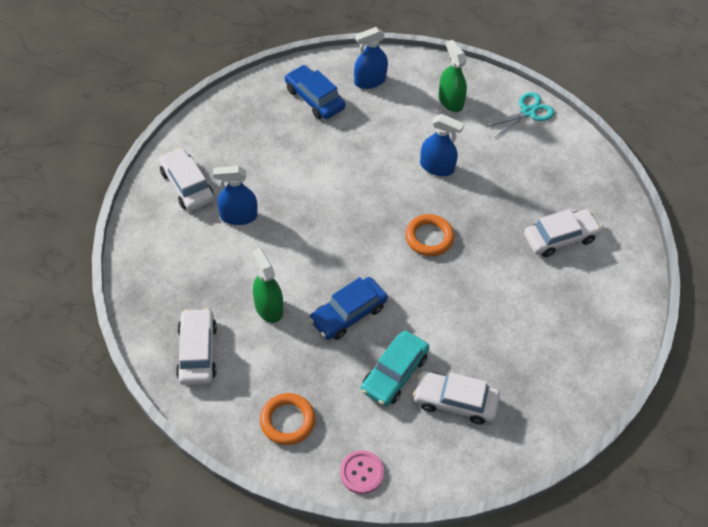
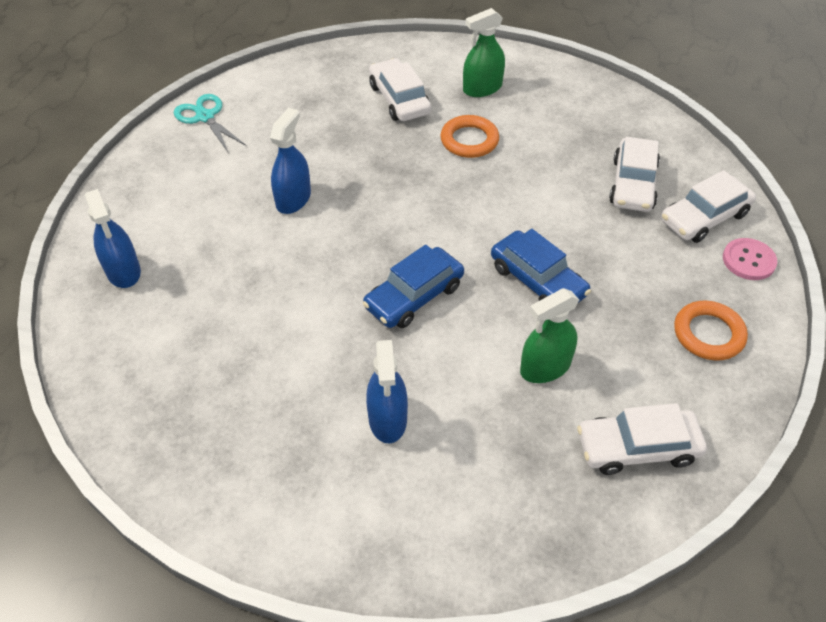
camera: 90 degrees left, 5 degrees down
(187, 185) = (327, 501): white car -> white car (704, 217)
(314, 98) = (150, 337): blue car -> blue car (414, 296)
(394, 373) = (611, 235): turquoise car -> none
(429, 237) = (409, 206): orange ring -> orange ring (469, 140)
(450, 101) = (176, 186): green spray bottle -> green spray bottle (482, 88)

